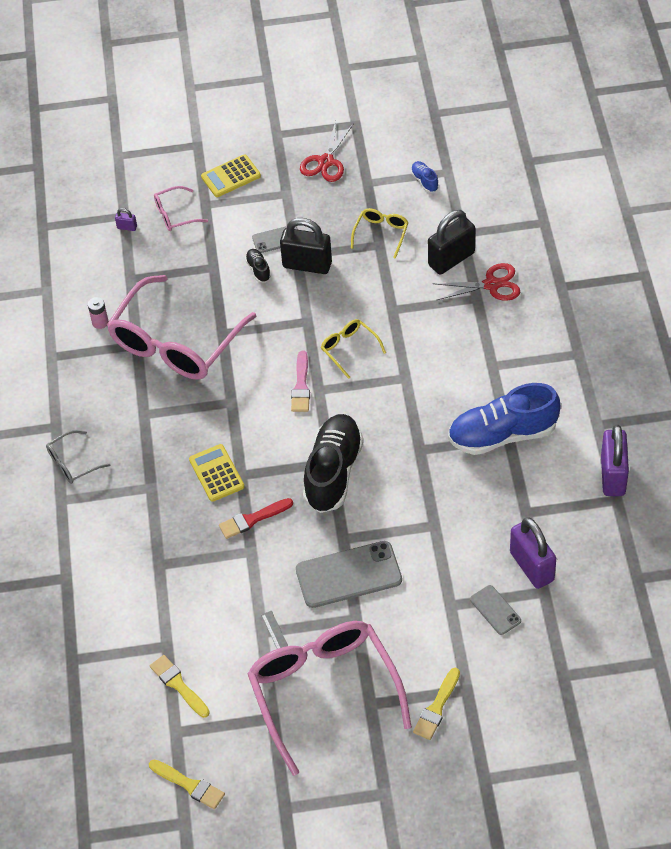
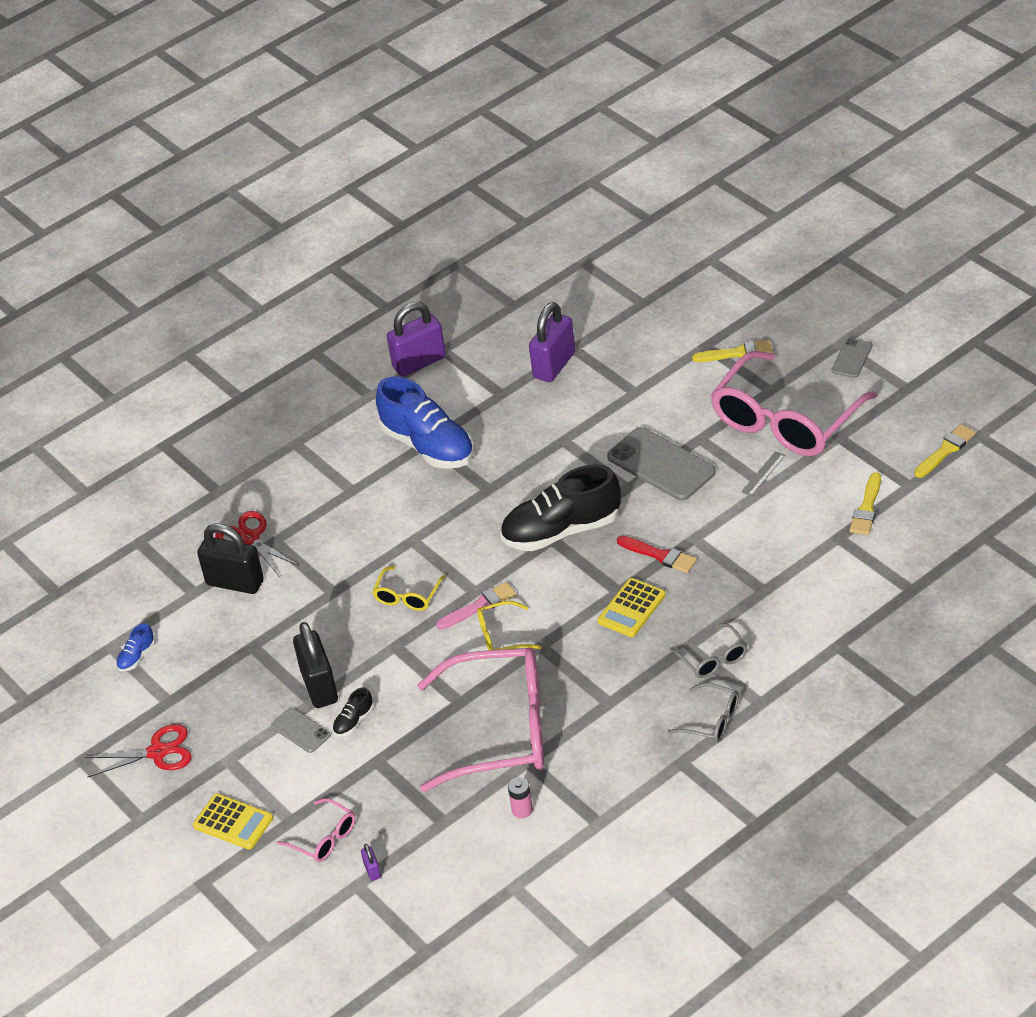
camera: 120 degrees left, 10 degrees down
(124, 495) = (713, 659): none -> grey glasses
(189, 785) = (946, 450): yellow brush -> yellow brush turned 45 degrees clockwise
(381, 234) = (236, 652): yellow glasses -> yellow glasses (501, 636)
(495, 610) = (616, 365): grey phone -> grey phone (852, 358)

